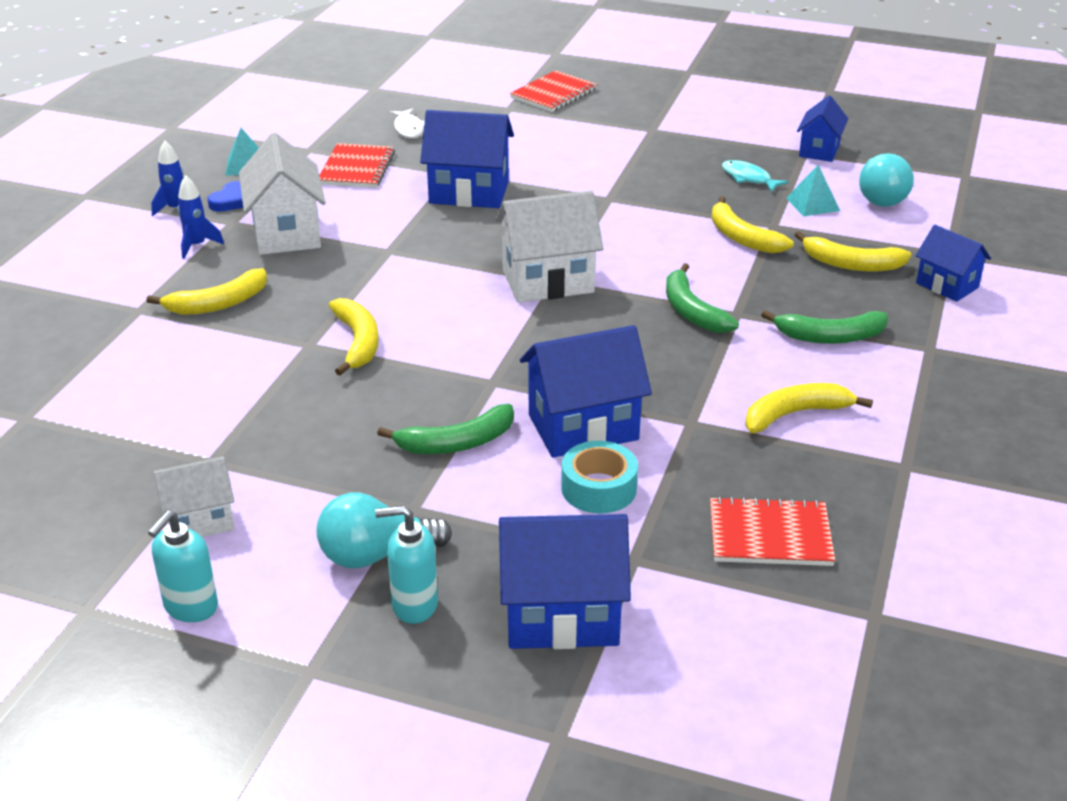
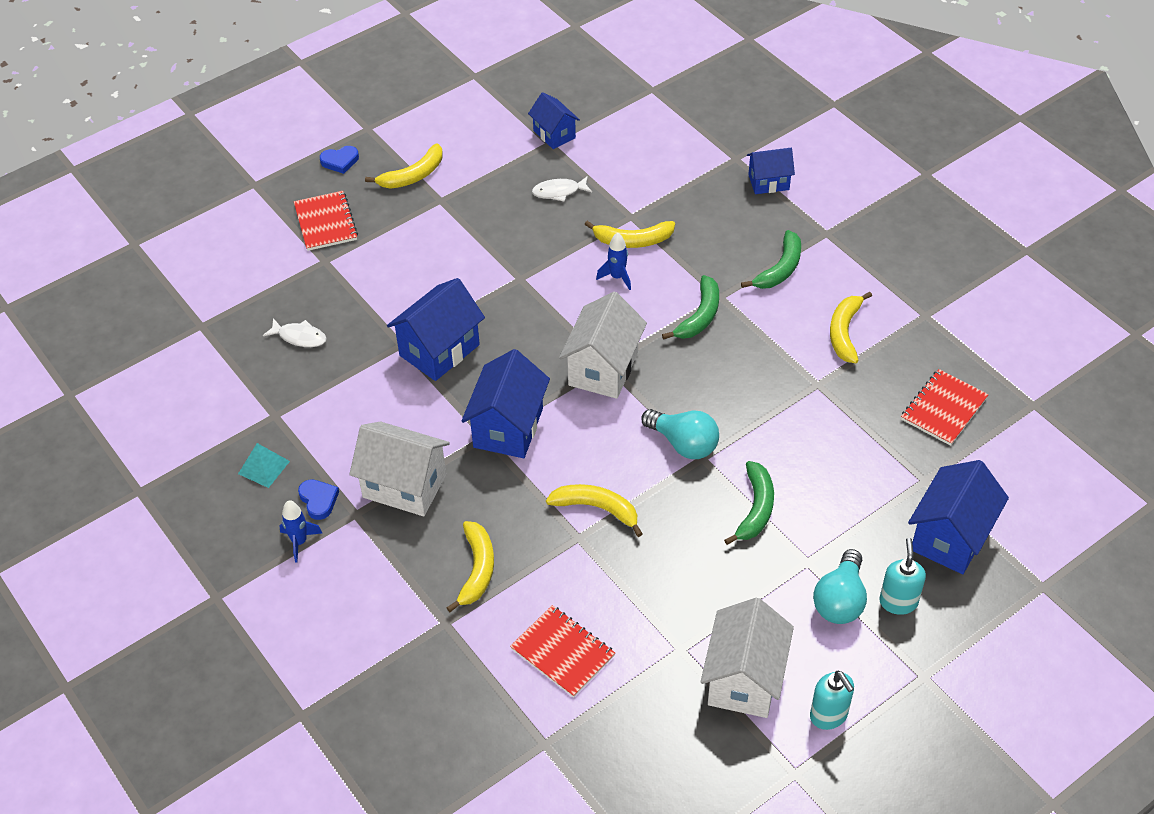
camera: 55 degrees left, 15 degrees up
(197, 246) = (375, 550): blue rocket -> blue rocket (617, 277)
(200, 521) = (744, 679): white house -> white house, size x1.64
(357, 168) = (337, 399): red notebook -> red notebook (563, 652)
(414, 605) = (898, 602): turquoise soap dispenser -> turquoise soap dispenser turned 150 degrees clockwise
(583, 427) = (784, 437): blue house -> blue house (508, 428)
(599, 488) = (850, 462): turquoise tape -> none
(633, 75) = (340, 161): none -> blue heart
(691, 311) = (699, 316): green banana -> green banana turned 75 degrees counterclockwise
(748, 178) = (559, 192): turquoise fish -> white fish
(812, 204) = (621, 181): turquoise pyramid -> none
(851, 264) = (709, 209): yellow banana -> yellow banana (413, 175)
(880, 197) = (642, 144): turquoise light bulb -> turquoise light bulb (683, 443)

